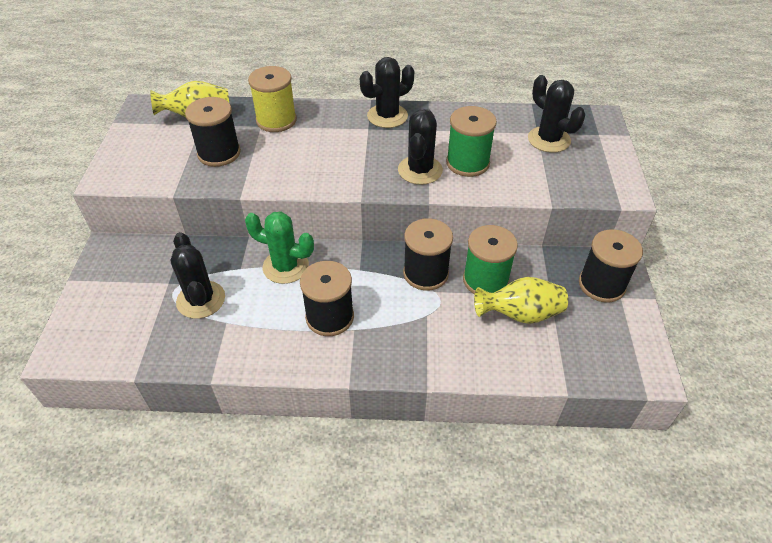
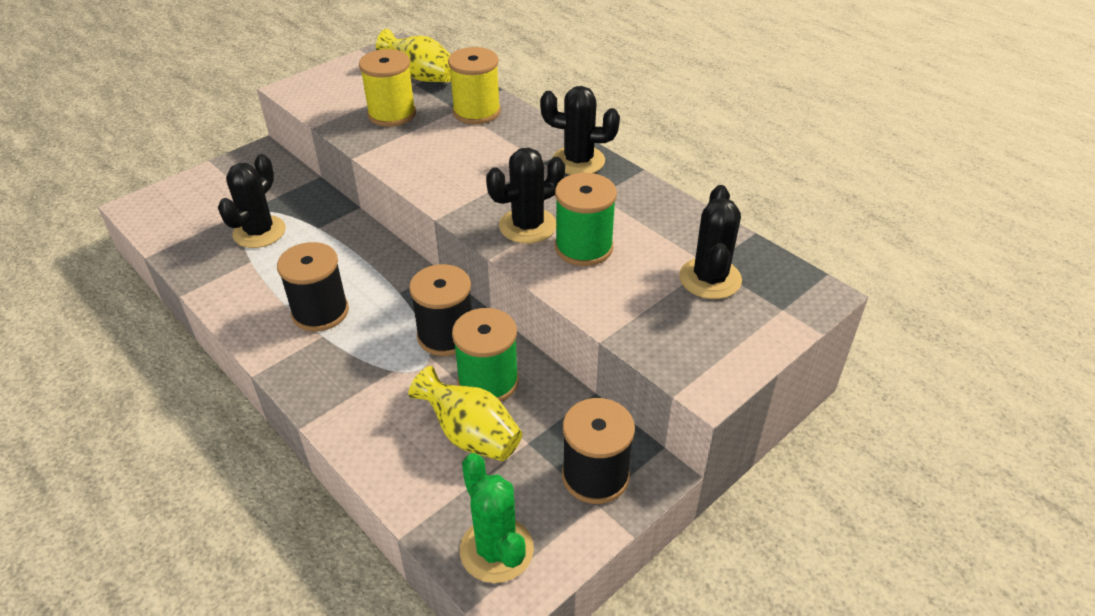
camera: 45 degrees right, 5 degrees down
(219, 153) = (392, 114): black spool -> yellow spool
(285, 266) = (349, 249): green cactus -> green cactus (496, 550)

